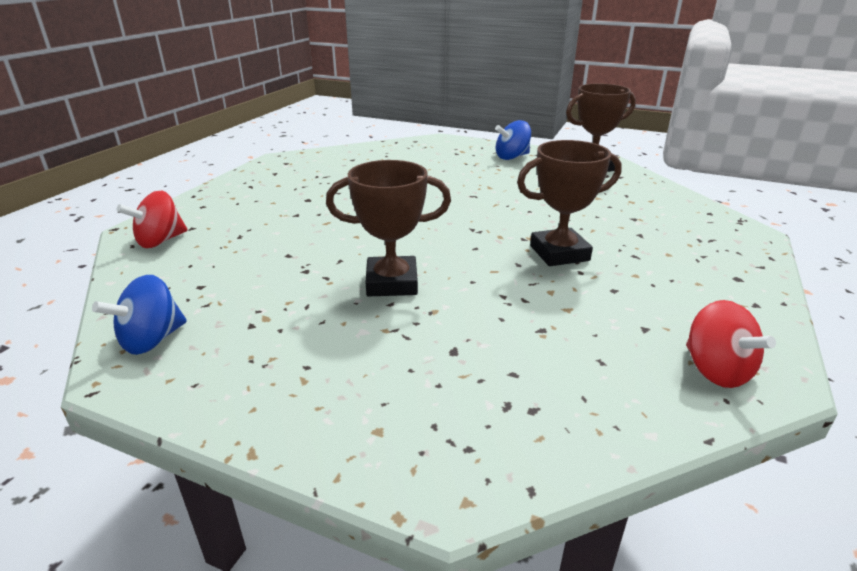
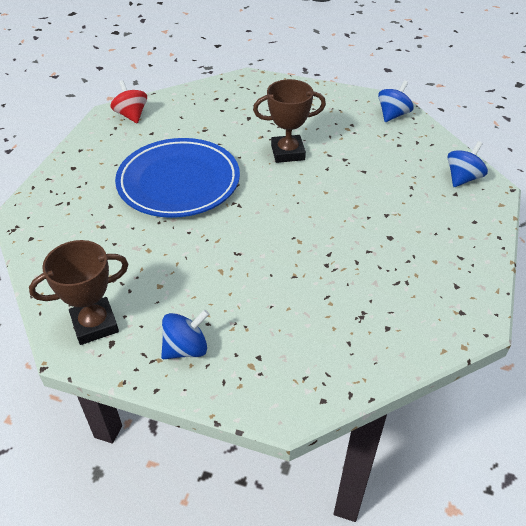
camera: 175 degrees right, 15 degrees up
(160, 241) = (462, 178): red spinning top -> blue spinning top
(559, 253) = (178, 182): brown trophy -> blue plate

